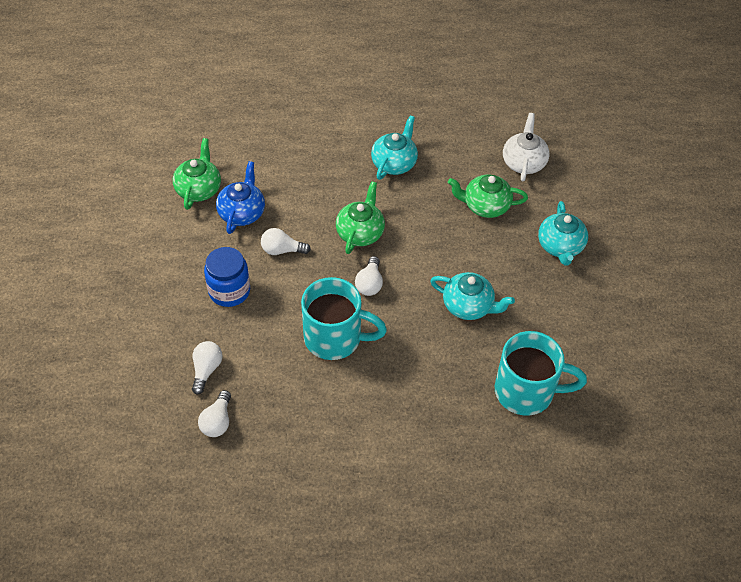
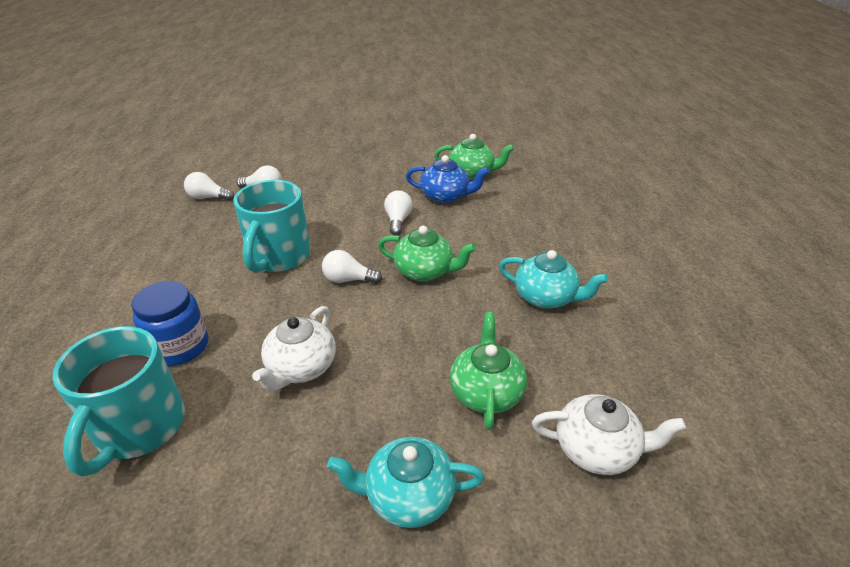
camera: 90 degrees right, 15 degrees down
(229, 291) = (349, 195): blue jar -> blue jar (180, 346)
(468, 306) = (301, 368): turquoise teapot -> white teapot

